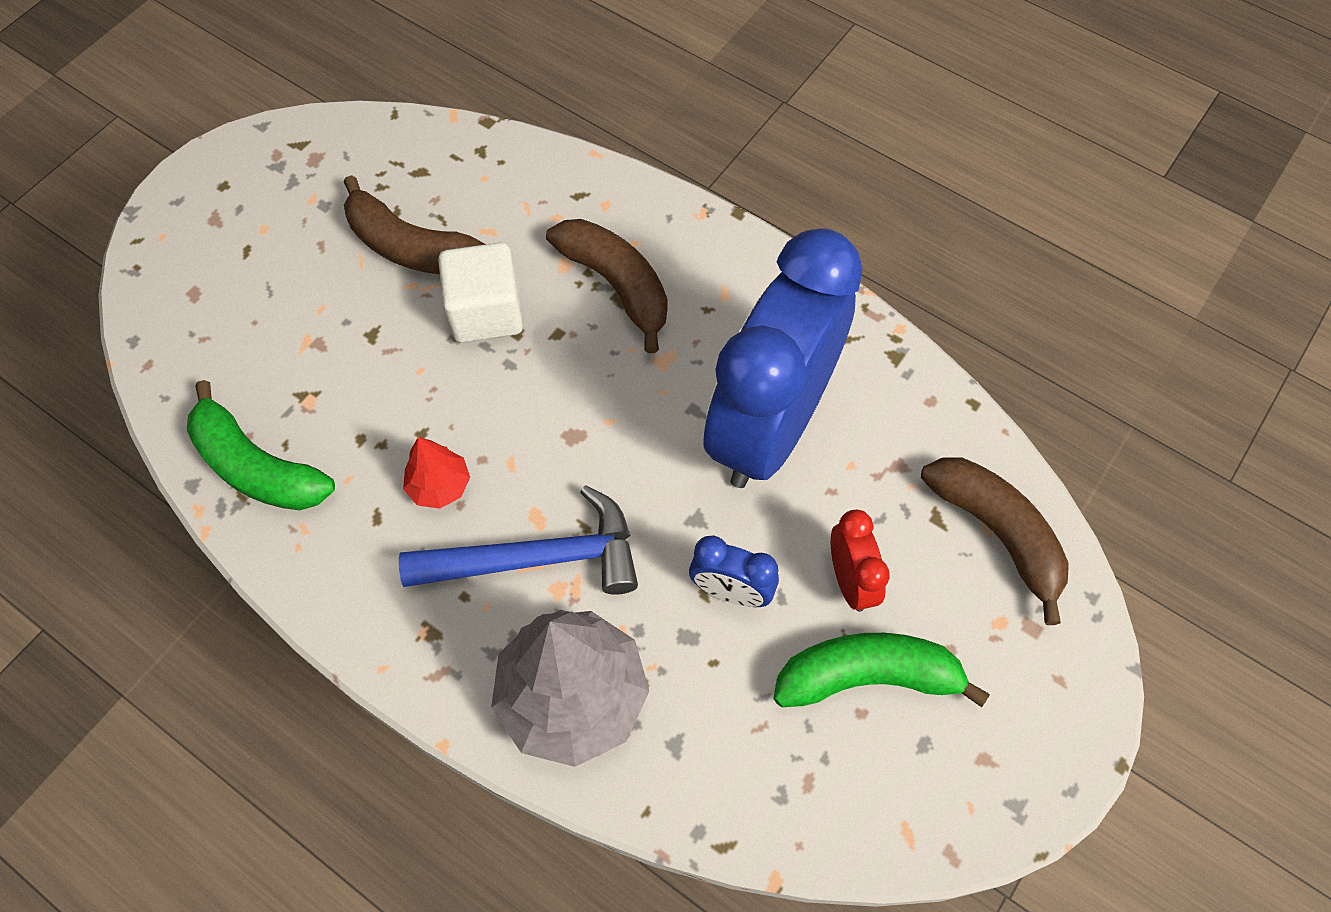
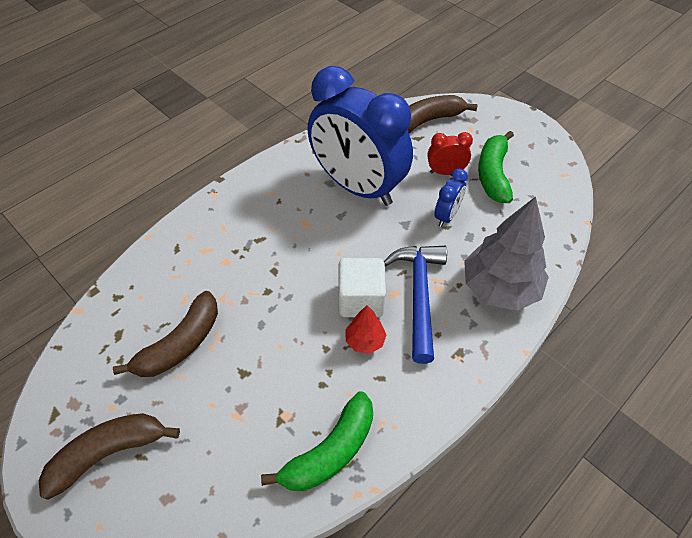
camera: 80 degrees left, 10 degrees down
(486, 312) = (247, 305): white cube -> white cube (361, 300)
(617, 285) = (250, 238): brown banana -> brown banana (109, 453)

